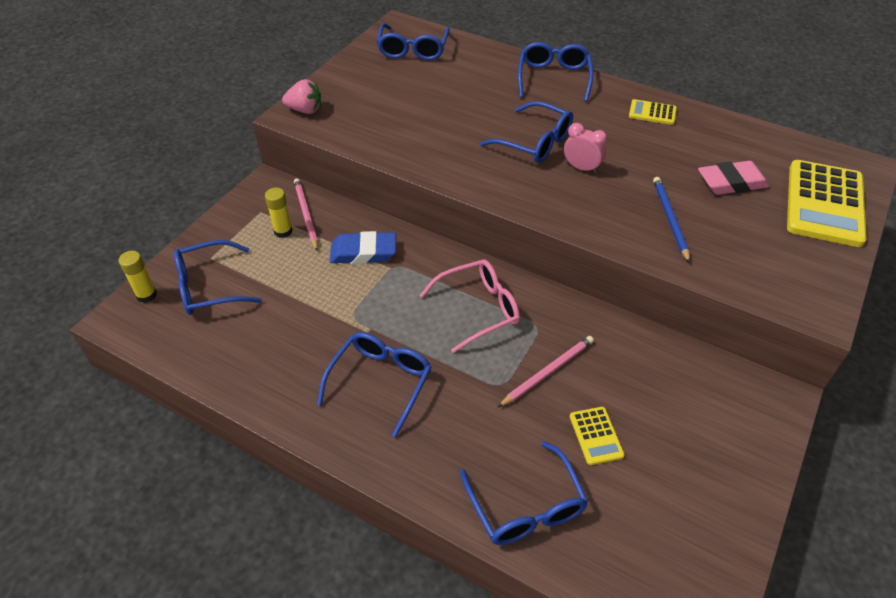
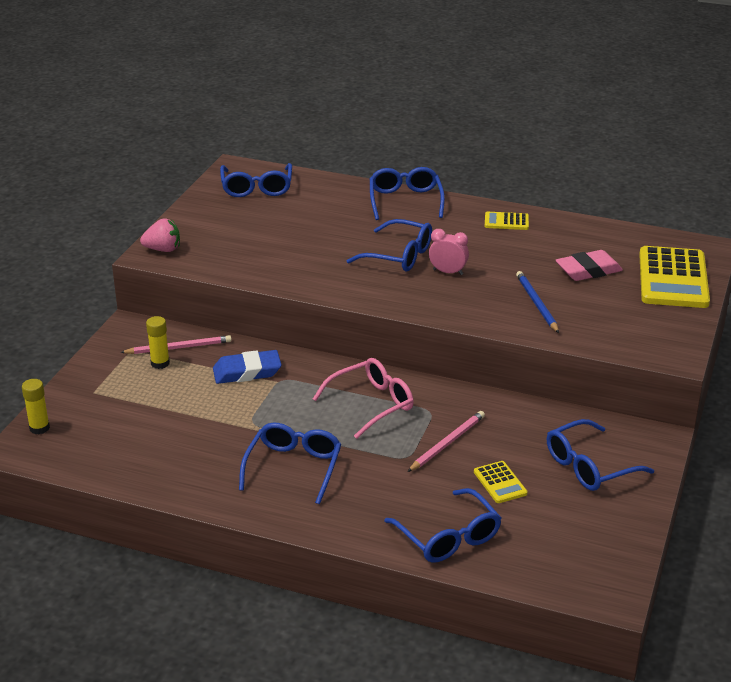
camera: 10 degrees left, 15 degrees down
(210, 287) = (102, 415): blue glasses -> blue glasses (590, 466)
(306, 215) = (179, 347): pink pencil -> pink pencil turned 105 degrees clockwise

